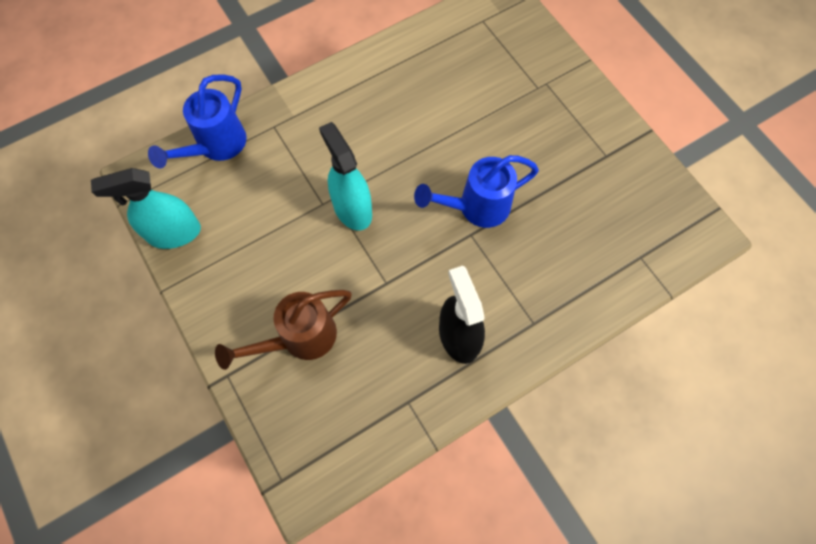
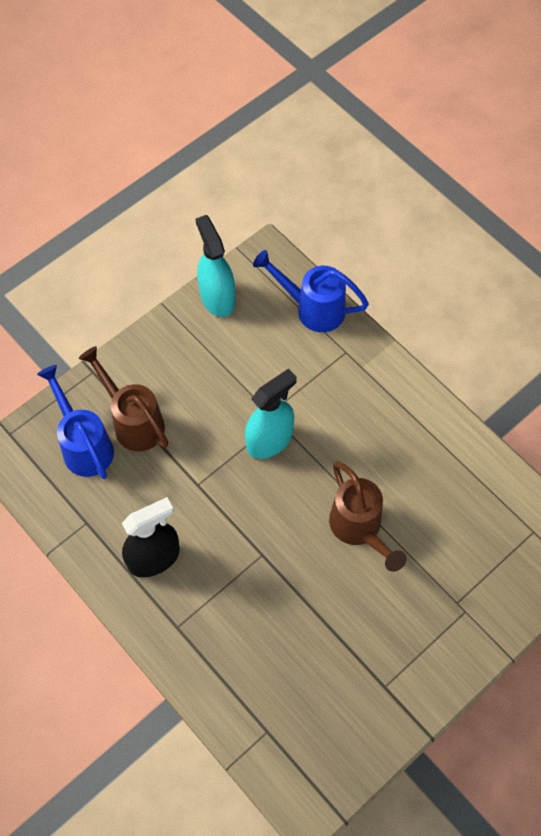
camera: 80 degrees right, 5 degrees down
(458, 148) = (359, 529): none -> brown watering can
(476, 207) = (293, 556): blue watering can -> blue watering can (84, 445)

